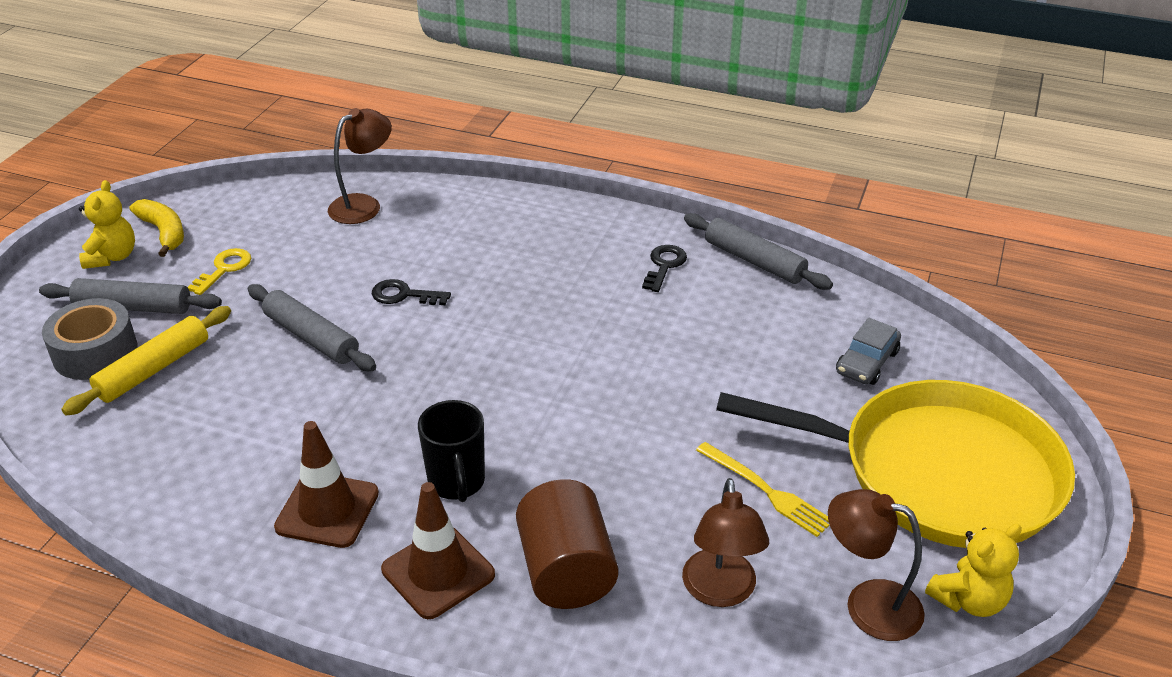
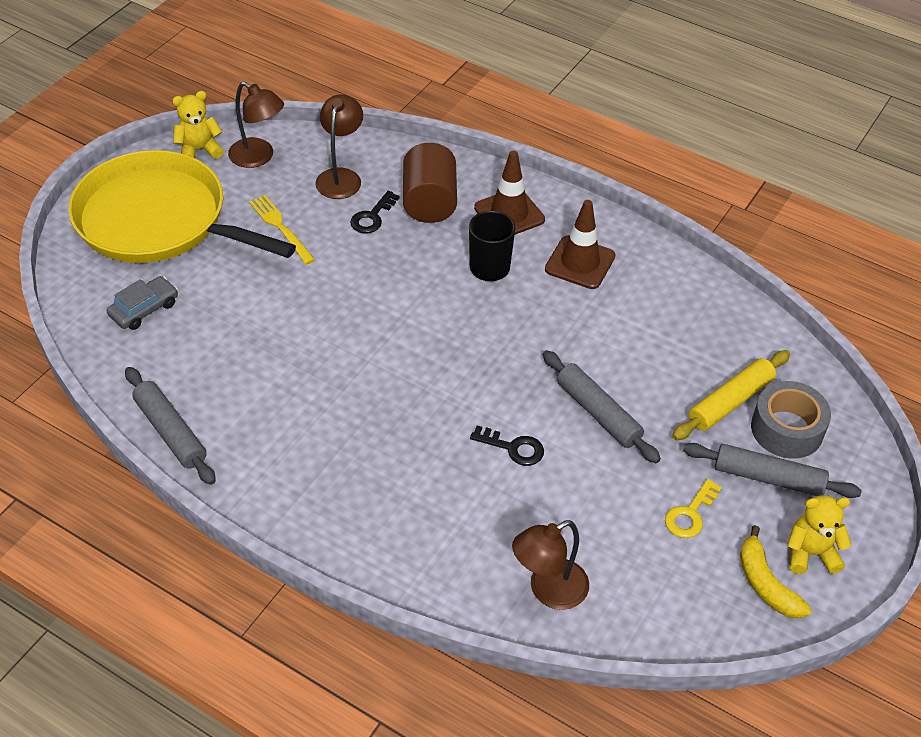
camera: 170 degrees left, 10 degrees up
(112, 257) = (810, 553): yellow teddy bear -> yellow teddy bear turned 75 degrees clockwise
(664, 265) = (258, 441): black key -> black key (372, 217)

